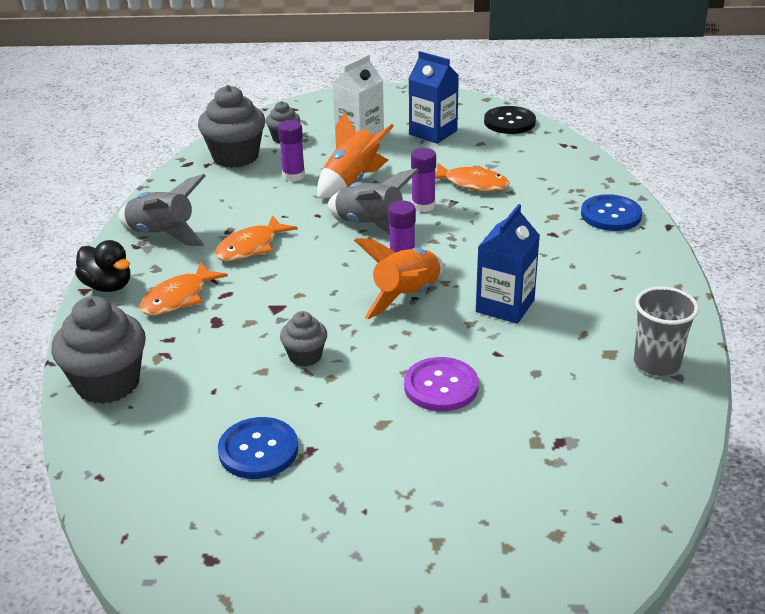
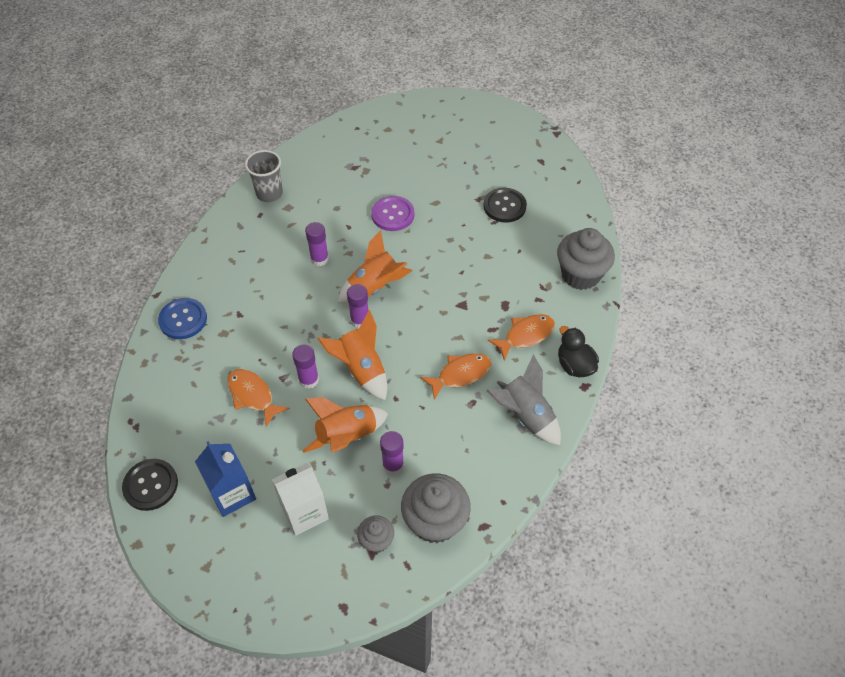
camera: 160 degrees left, 20 degrees up
(258, 450) = (504, 206): blue button -> black button
(305, 356) = (458, 258): grey cupcake -> none
(370, 225) = (361, 369): grey rocket -> orange rocket
(505, 306) = (319, 259): blue carton -> purple glue stick

